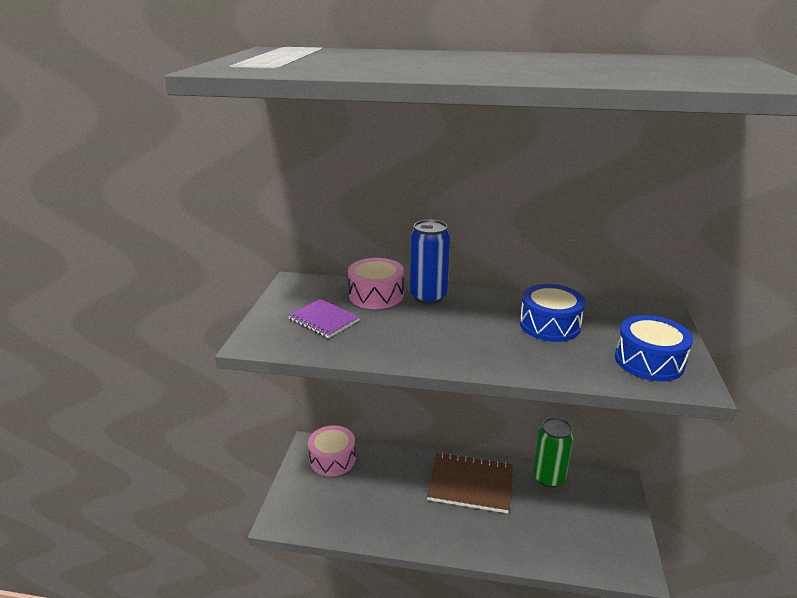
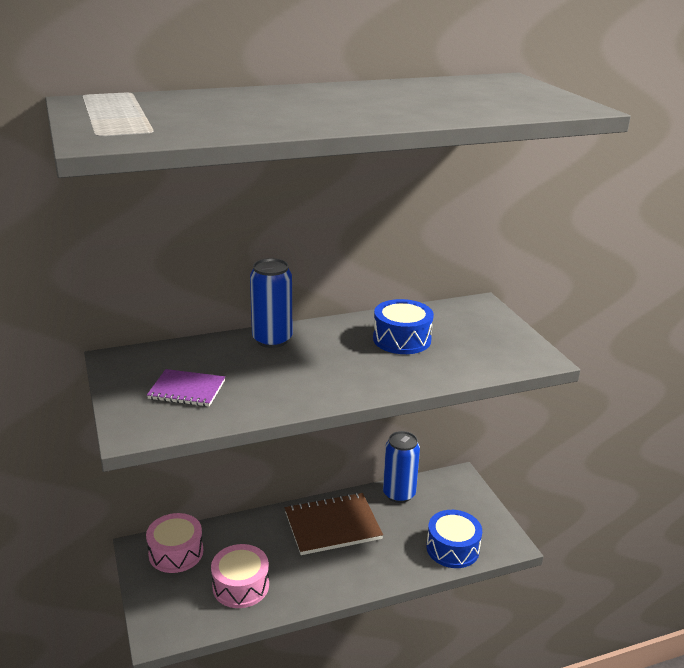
camera: 30 degrees left, 0 degrees up
(376, 295) = (218, 351): pink drum -> pink drum (241, 586)
(548, 477) = (399, 494): green can -> blue can
(649, 361) = (499, 350): blue drum -> blue drum (452, 548)

